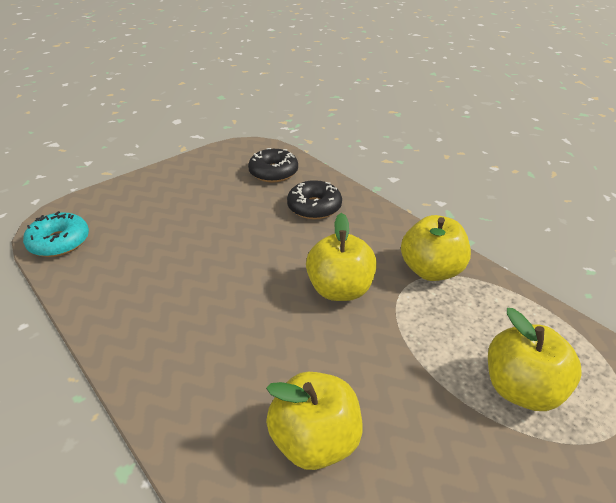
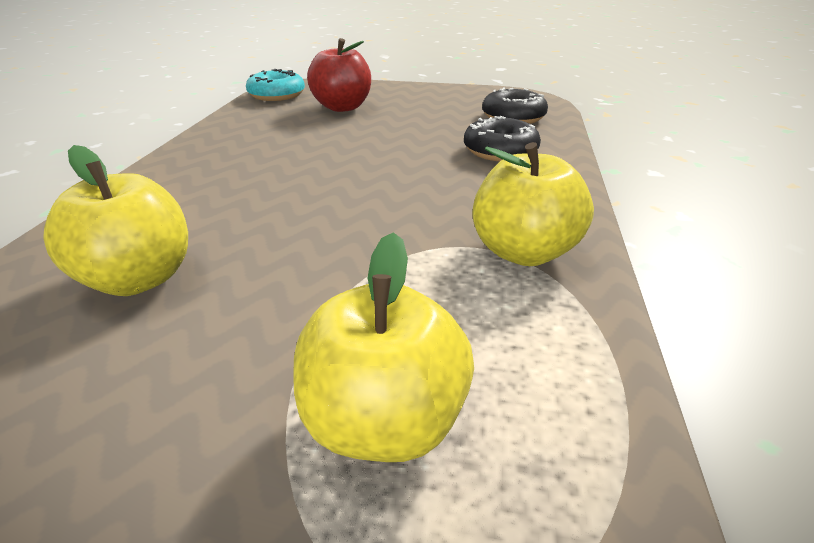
camera: 50 degrees right, 5 degrees down
(145, 225) = (342, 107): none -> red apple
(340, 289) = (390, 210): yellow apple -> none

